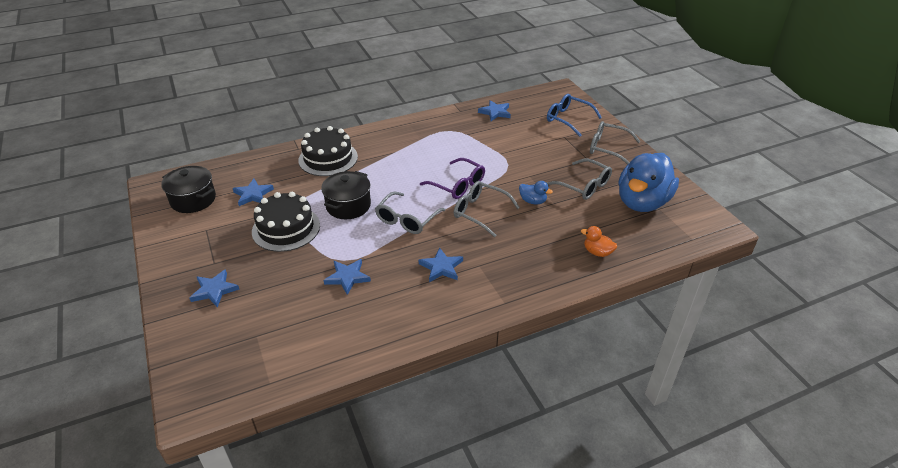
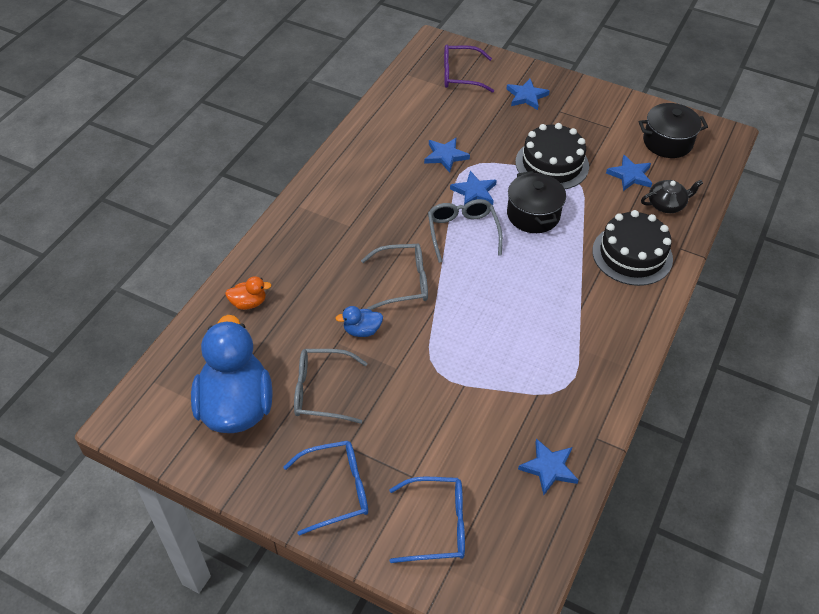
camera: 140 degrees right, 10 degrees up
(264, 169) = (666, 204): none -> black teapot
(441, 267) = (380, 205): blue star -> blue star (474, 192)
(458, 185) = (461, 303): purple glasses -> purple glasses (460, 75)
(607, 148) = (336, 490): grey glasses -> blue glasses

